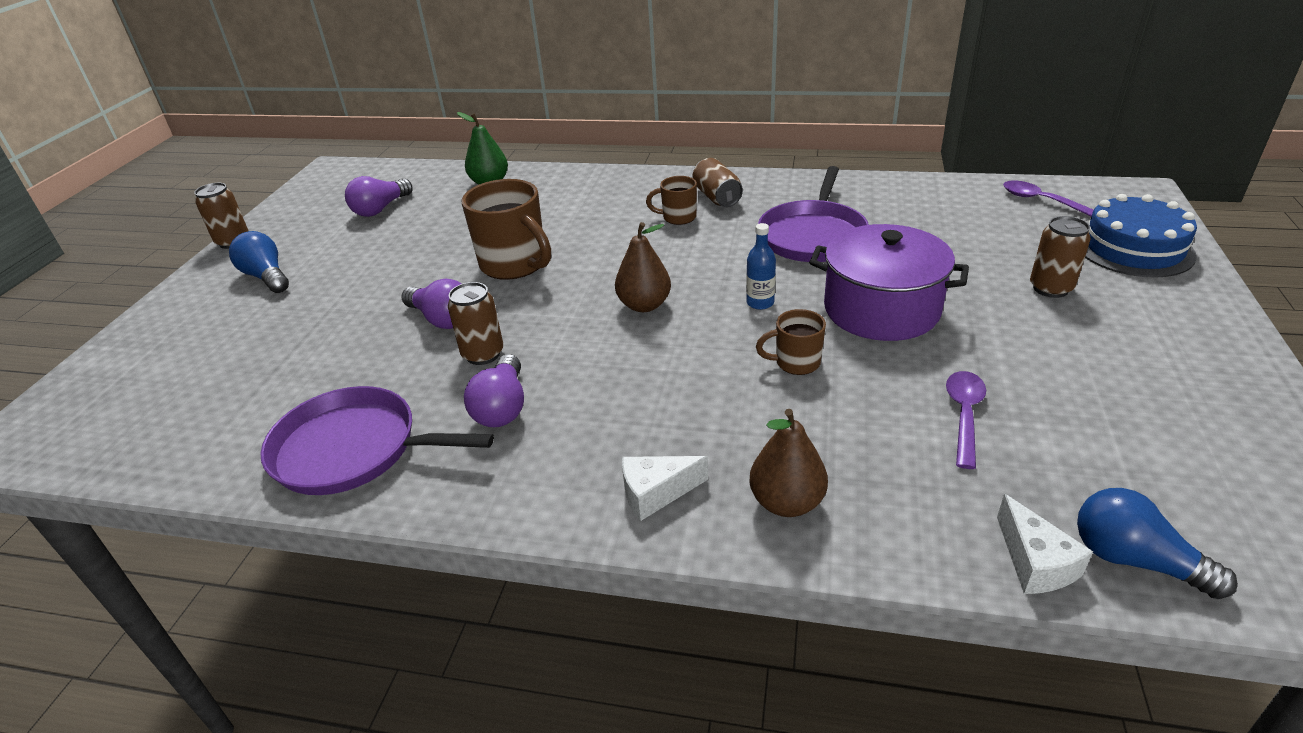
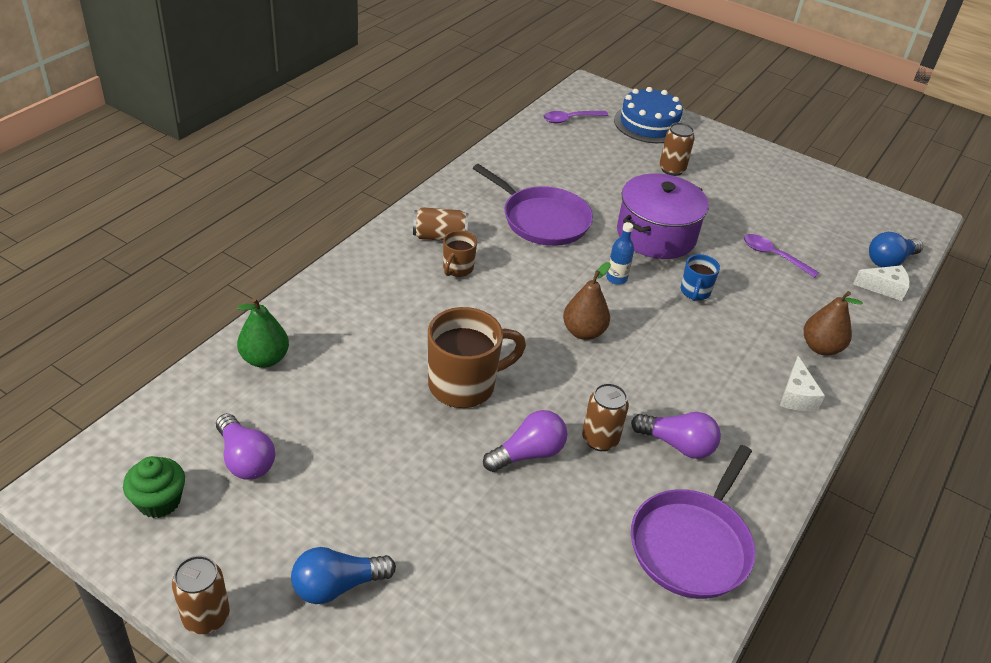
camera: 75 degrees left, 5 degrees up
(331, 196) = (159, 501): none -> green cupcake
(796, 363) = (695, 292): brown mug -> blue mug

